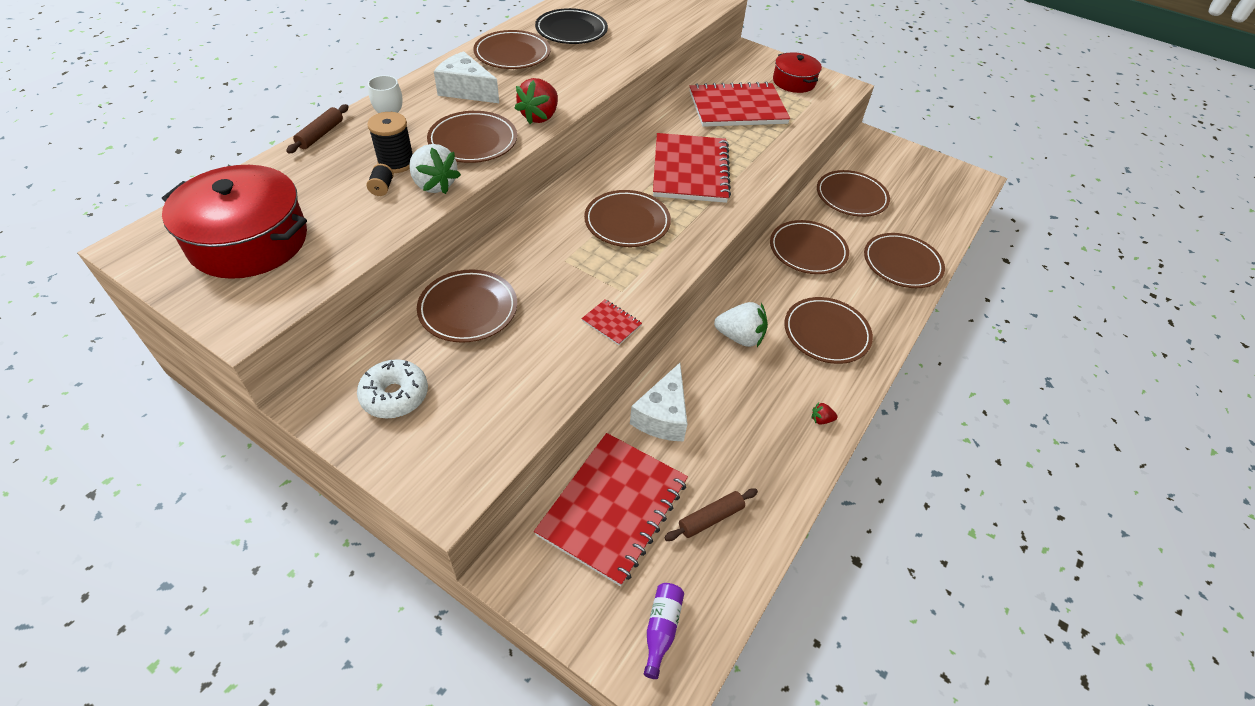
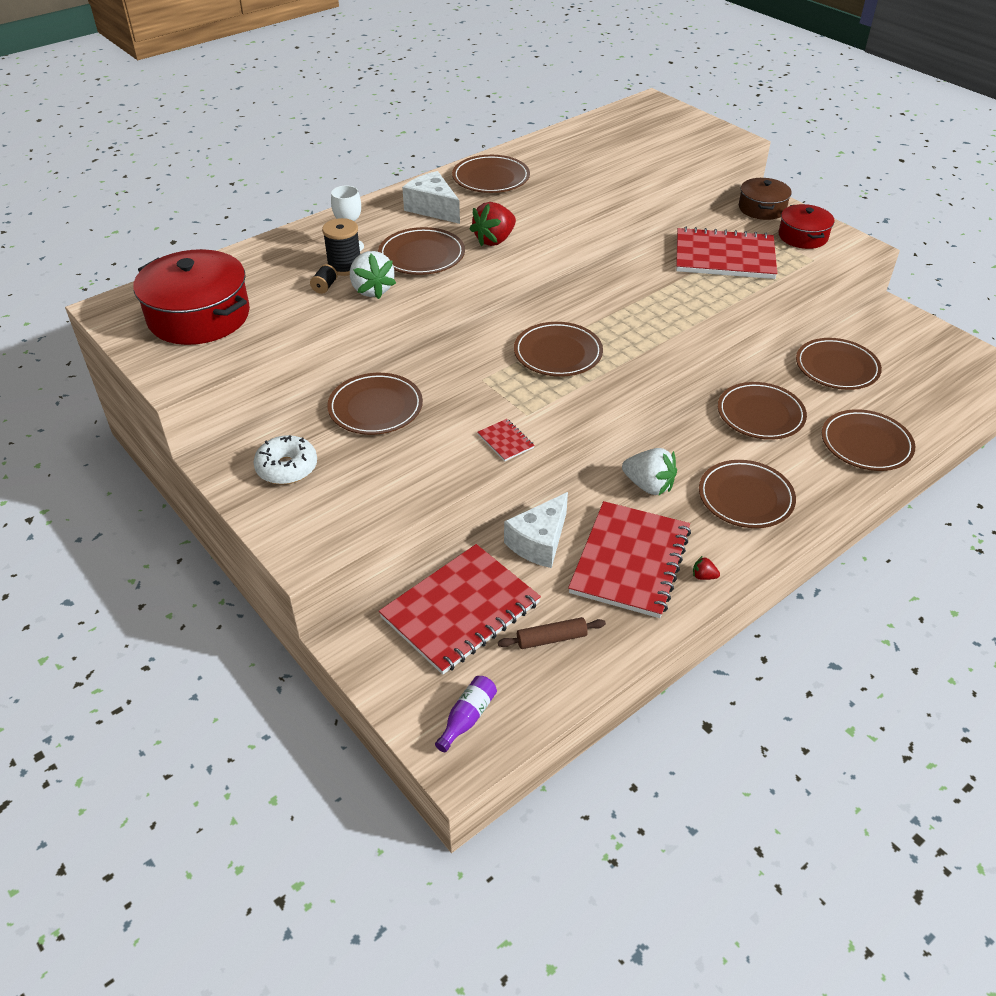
camera: 20 degrees right, 5 degrees down
(321, 134) = (287, 234): brown rolling pin -> none
(571, 31) = (560, 160): black plate -> none
(690, 170) = (645, 313): red notebook -> red notebook (630, 561)
(750, 60) = (762, 208): none -> brown pot

